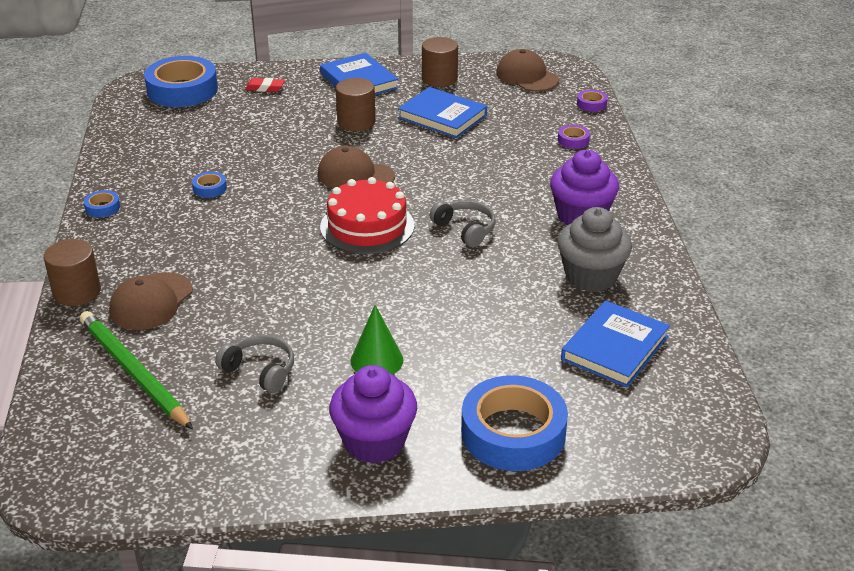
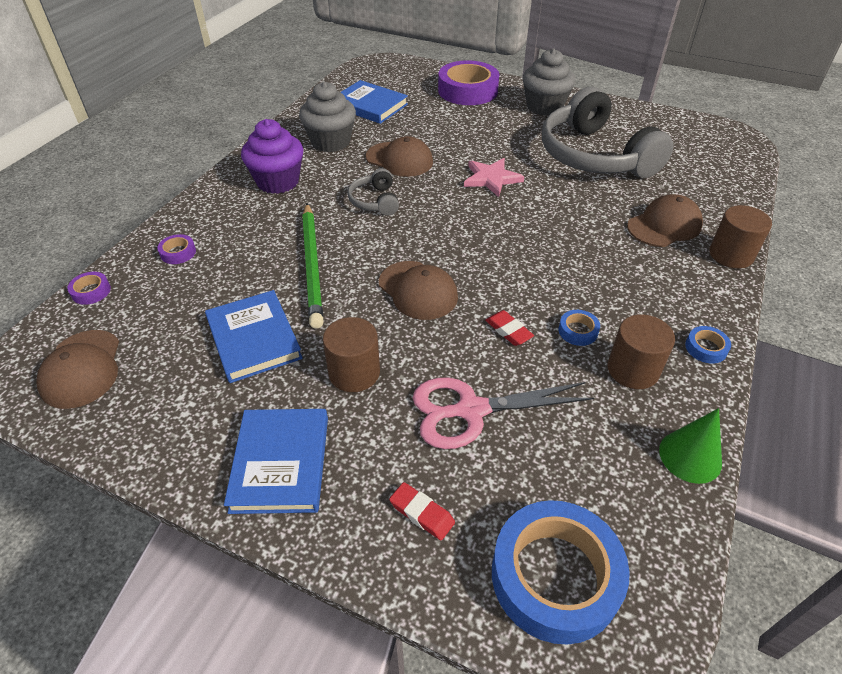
camera: 150 degrees left, 10 degrees up
(133, 372) = (684, 180): green pencil -> green pencil (313, 265)
(260, 370) = (594, 156): grey headphones -> grey headphones, size x2.29
(264, 128) = (471, 410): none -> pink scissors
(264, 173) = (508, 331): none -> red eraser
(367, 226) = (450, 231): red cake -> none
(368, 294) = (491, 178): none -> pink star
(374, 442) = (544, 107): purple cupcake -> grey cupcake
(376, 360) = (515, 140): green cone -> green cone (690, 456)
(439, 79) = (180, 415): brown cylinder -> brown cylinder (633, 370)
(490, 282) = (399, 159): none -> brown cap
(513, 432) = (467, 90): blue tape -> purple tape
(615, 348) = (370, 105): blue book -> blue book turned 60 degrees clockwise

